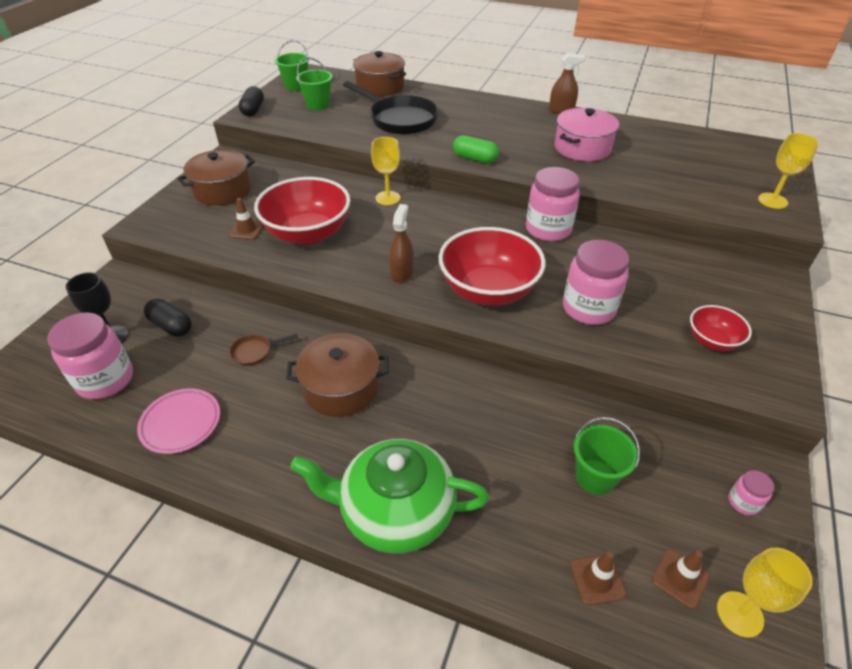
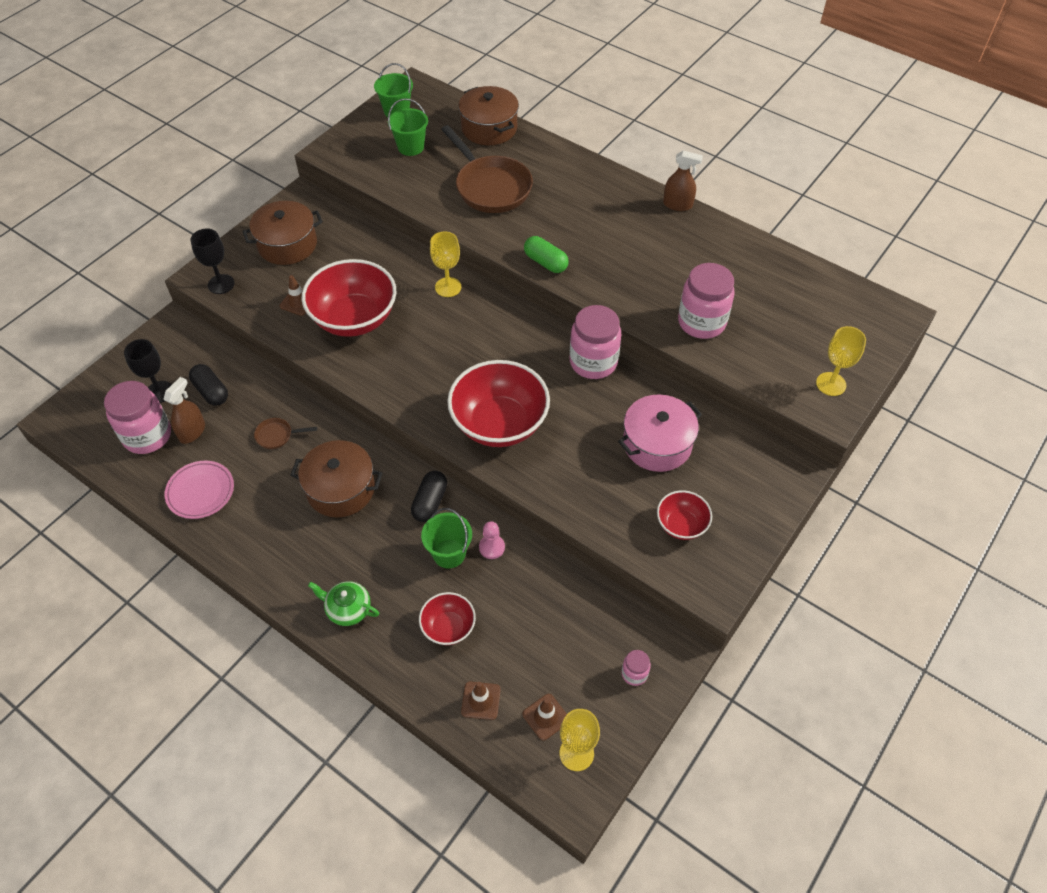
camera: 15 degrees right, 10 degrees up
(163, 228) = (221, 284): none -> black goblet
(253, 110) = (340, 144): black capsule -> black capsule (430, 502)
(395, 511) = (348, 609): green teapot -> green teapot, size x0.49
(400, 119) = (490, 187): black pan -> brown pan
(401, 273) = (426, 385): brown spray bottle -> brown spray bottle (192, 432)
(519, 503) = (448, 627): none -> red bowl
(525, 409) = (492, 547): none -> pink pawn
(582, 148) = (669, 268): pink pot -> pink pot (657, 444)
(588, 309) = (584, 464): pink jar -> pink jar (701, 322)
(595, 476) = (521, 621): green bucket -> green bucket (449, 553)

